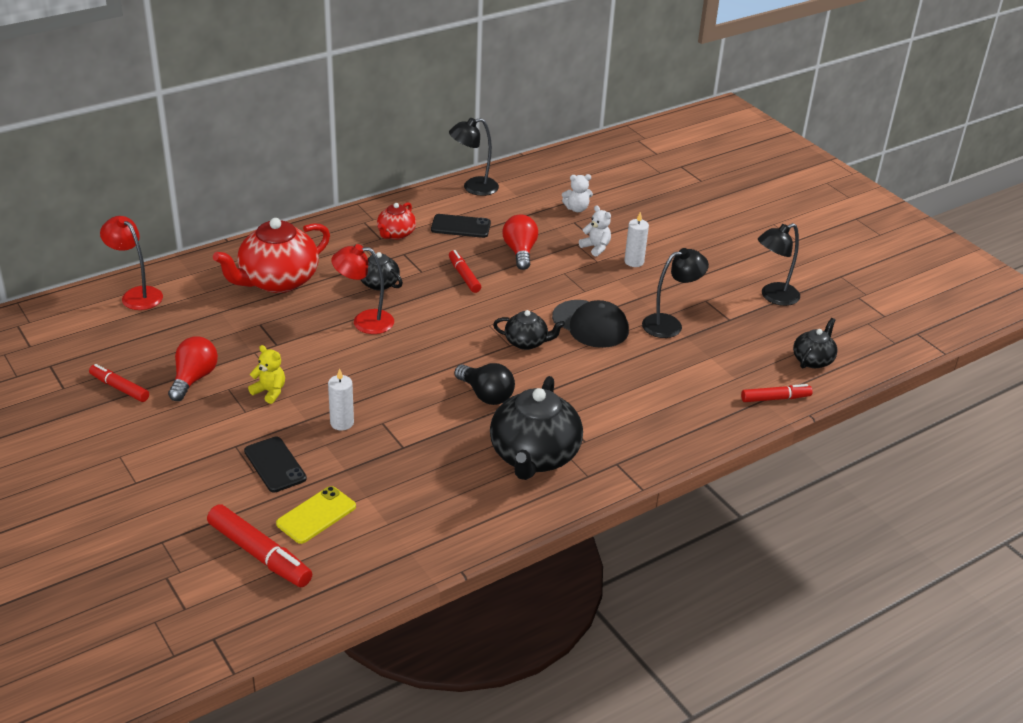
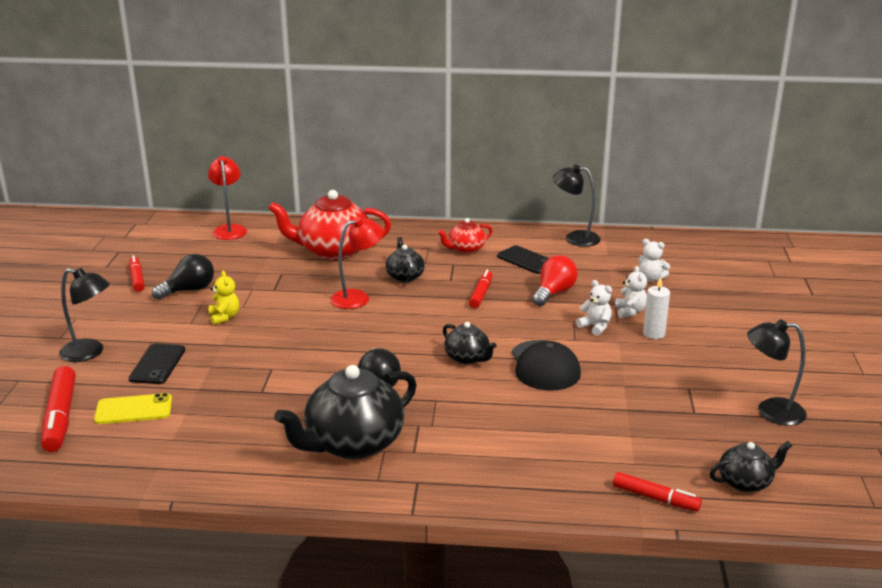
camera: 40 degrees right, 10 degrees down
(194, 379) = (189, 290): red light bulb -> black light bulb
(342, 423) = (242, 357): white candle -> none
(364, 321) = (357, 297): red lamp -> red lamp turned 105 degrees clockwise
(586, 272) = (595, 327): none -> white teddy bear
(670, 324) = (623, 394): black lamp -> black lamp (90, 352)

